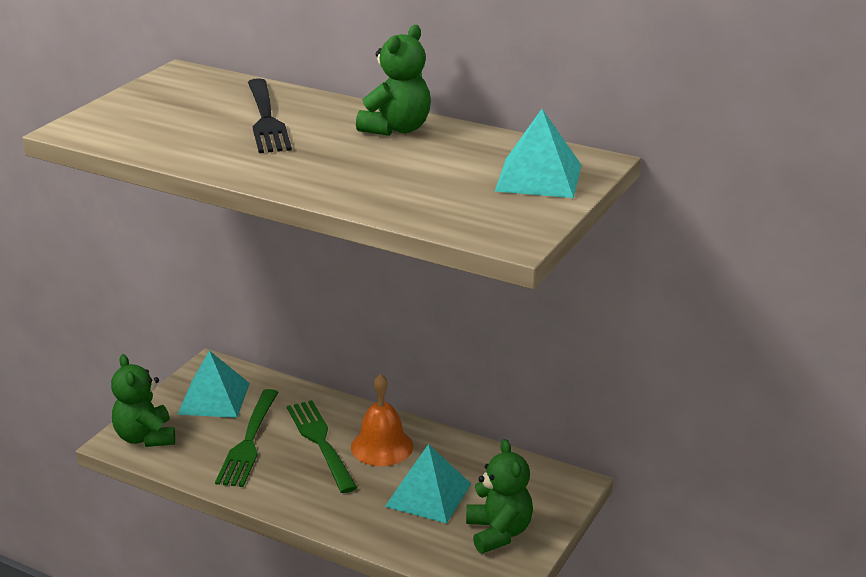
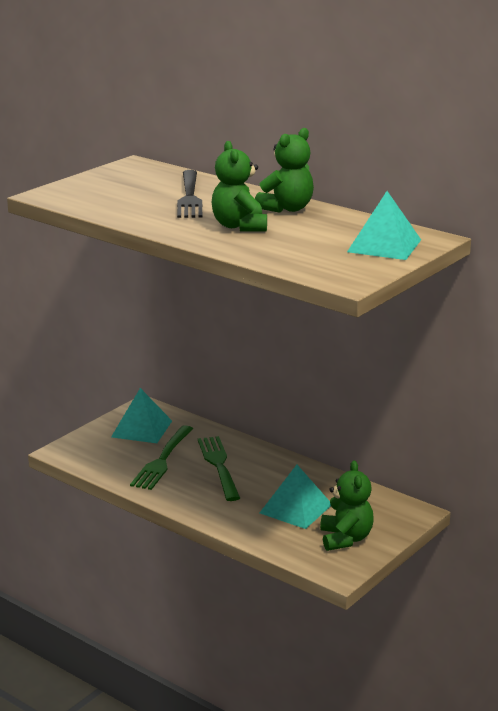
camera: 10 degrees right, 5 degrees down
(145, 437) = (83, 450): green teddy bear -> green teddy bear (239, 226)
(382, 446) = (267, 473): orange bell -> none

